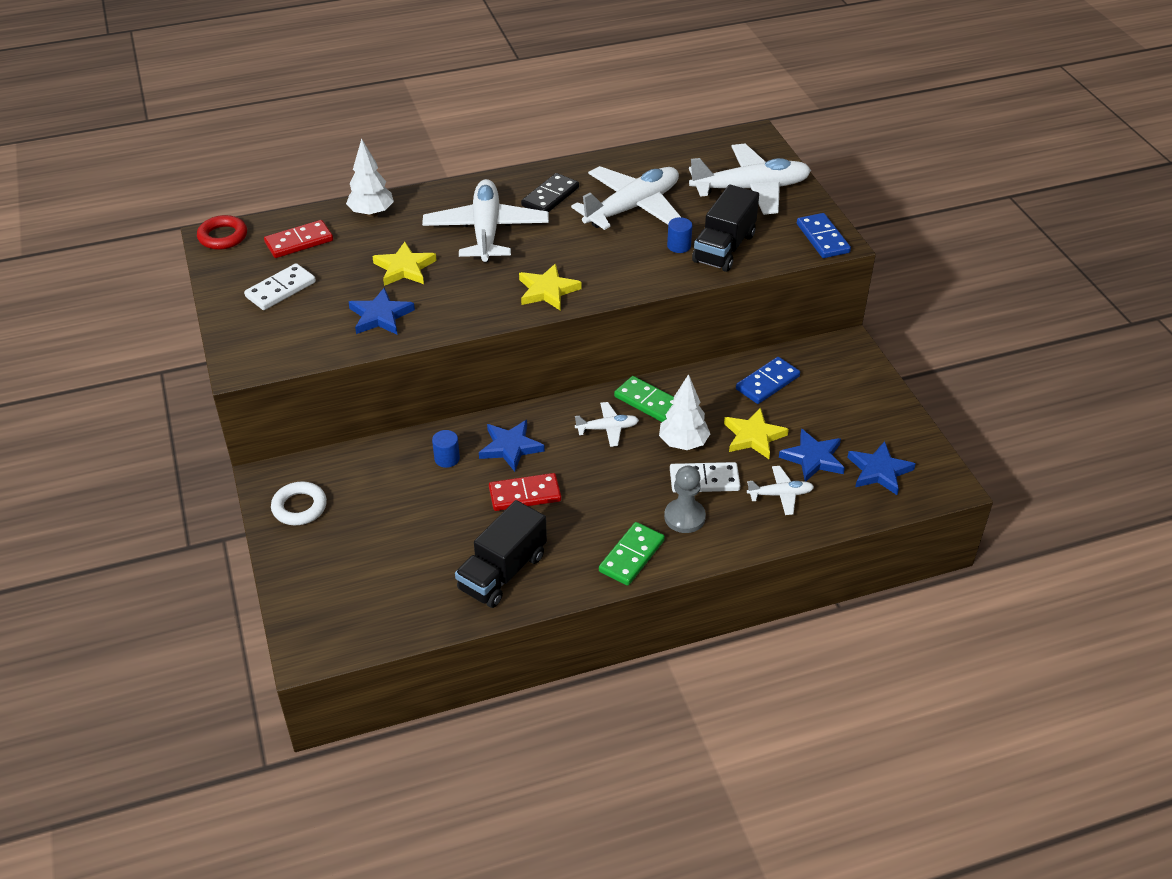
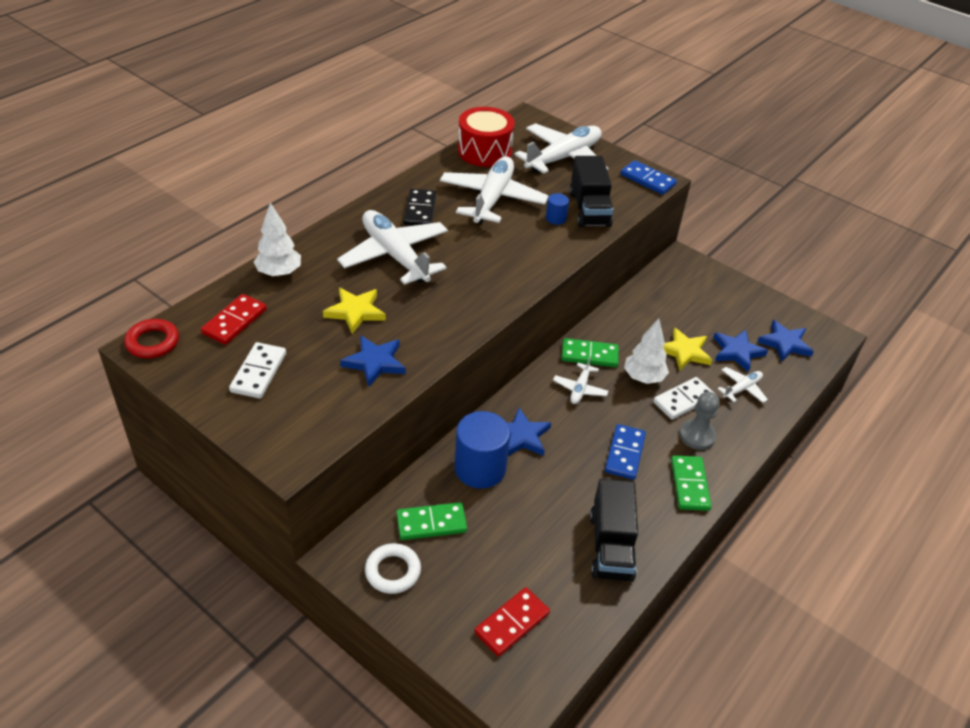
camera: 35 degrees left, 0 degrees up
(364, 484) = (431, 523): none -> green domino
(447, 458) = (480, 468): blue cylinder -> blue cylinder, size x2.14
(525, 495) = (568, 471): red domino -> red domino (512, 623)
(547, 290) = (492, 289): yellow star -> none
(607, 428) = (580, 389): white plane -> white plane turned 150 degrees clockwise
(672, 159) = (484, 151): none -> red drum
(767, 383) = (656, 307): blue domino -> blue domino (624, 453)

